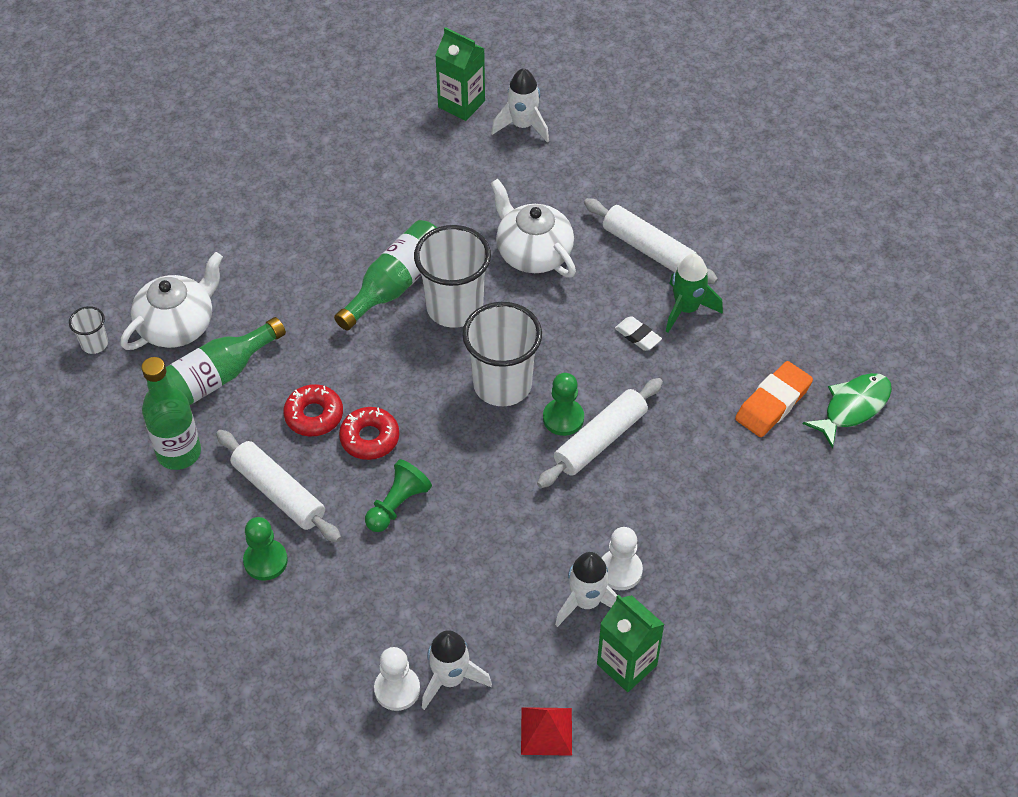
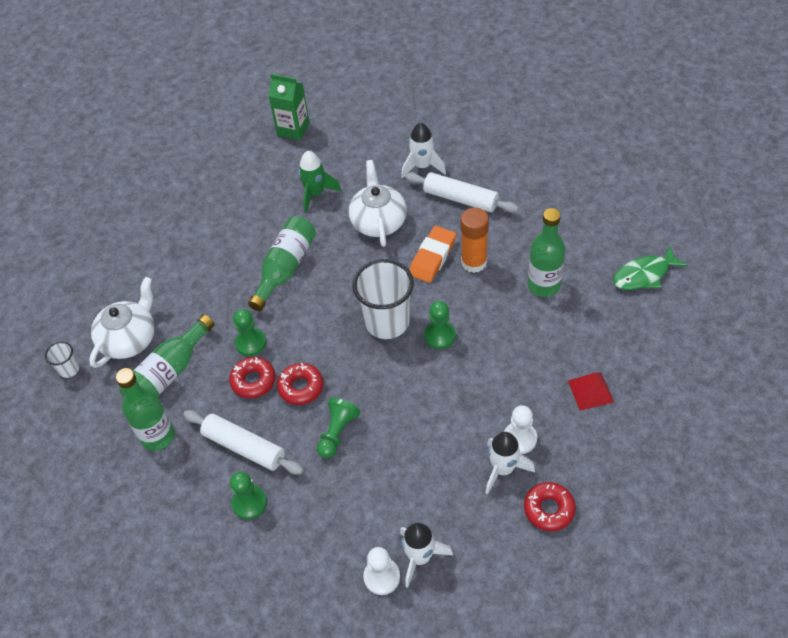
camera: 10 degrees left, 0 degrees up
(324, 367) = (251, 343): none -> green pawn
(454, 307) = (334, 274): white cup -> none
(522, 126) = (342, 134): white rocket -> white rocket (422, 166)
(533, 252) = (378, 221): white teapot -> white teapot turned 45 degrees clockwise
(546, 731) = (506, 578): red pyramid -> red pyramid (590, 391)
(600, 440) = (472, 344): white rolling pin -> none
(627, 664) = (549, 509): green carton -> red donut
(637, 336) = (474, 262): white eraser -> orange glue stick
(686, 309) = (502, 234): green rocket -> green rocket (315, 194)
(717, 388) = (543, 285): none -> green bottle
(773, 403) = (587, 286): orange eraser -> orange eraser (432, 257)
(853, 407) = (644, 275): green fish -> green fish turned 150 degrees counterclockwise

